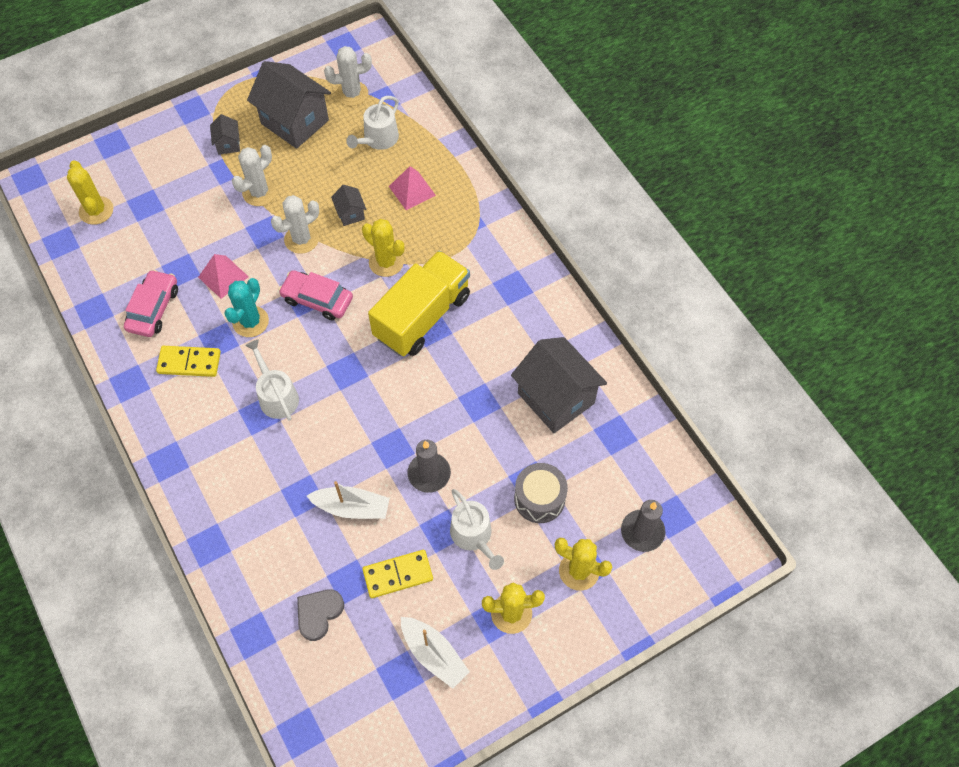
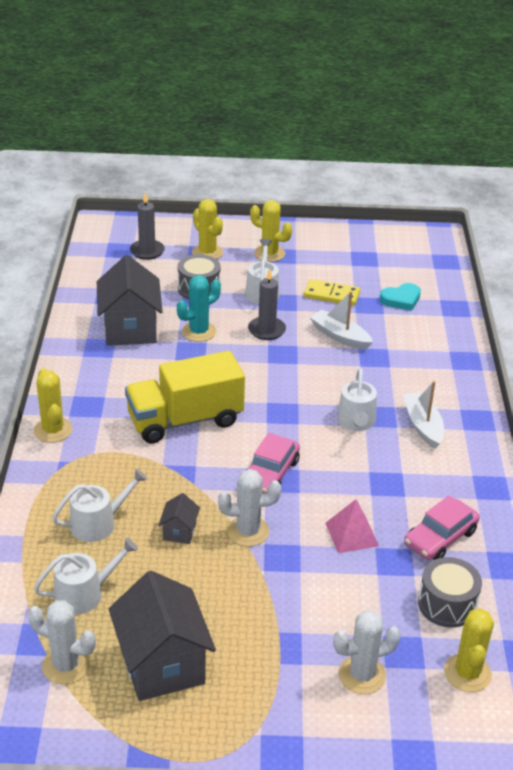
camera: 150 degrees left, 25 degrees down
(128, 254) = (447, 604): none -> grey drum
(189, 363) = (424, 478): yellow domino -> none
(228, 144) = (262, 677): grey house -> none
(250, 322) = (346, 484): turquoise cactus -> turquoise cactus (199, 332)
(259, 192) = (261, 600): white cactus -> white cactus (362, 675)
(317, 299) = (270, 473): pink car -> pink car turned 60 degrees clockwise
(319, 613) = (401, 299): grey heart -> turquoise heart
(386, 262) = (180, 474): yellow cactus -> yellow cactus (53, 430)
(412, 190) = (98, 523): pink pyramid -> white watering can
(434, 654) = (335, 257): white boat -> white boat (423, 426)

